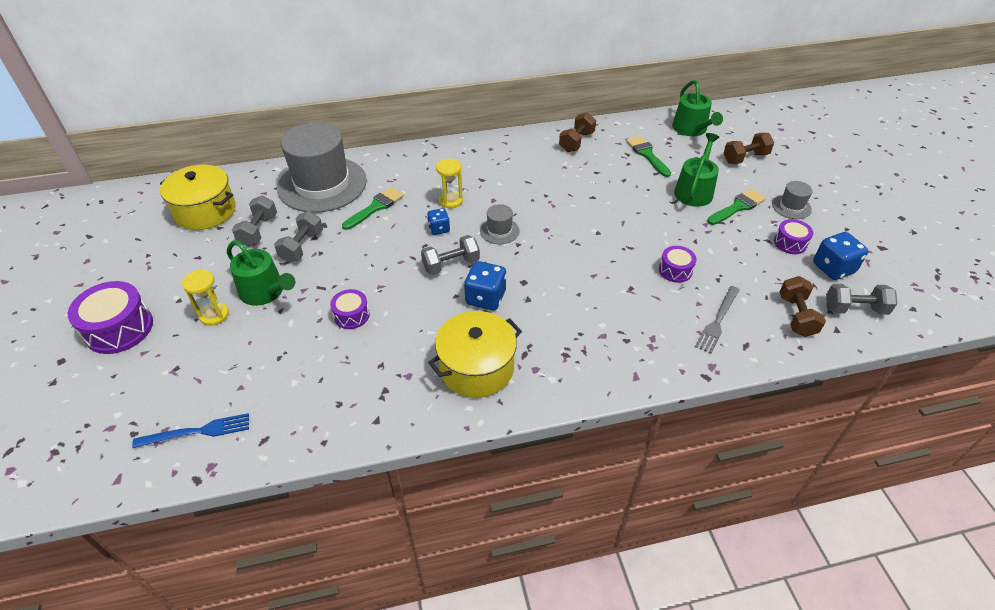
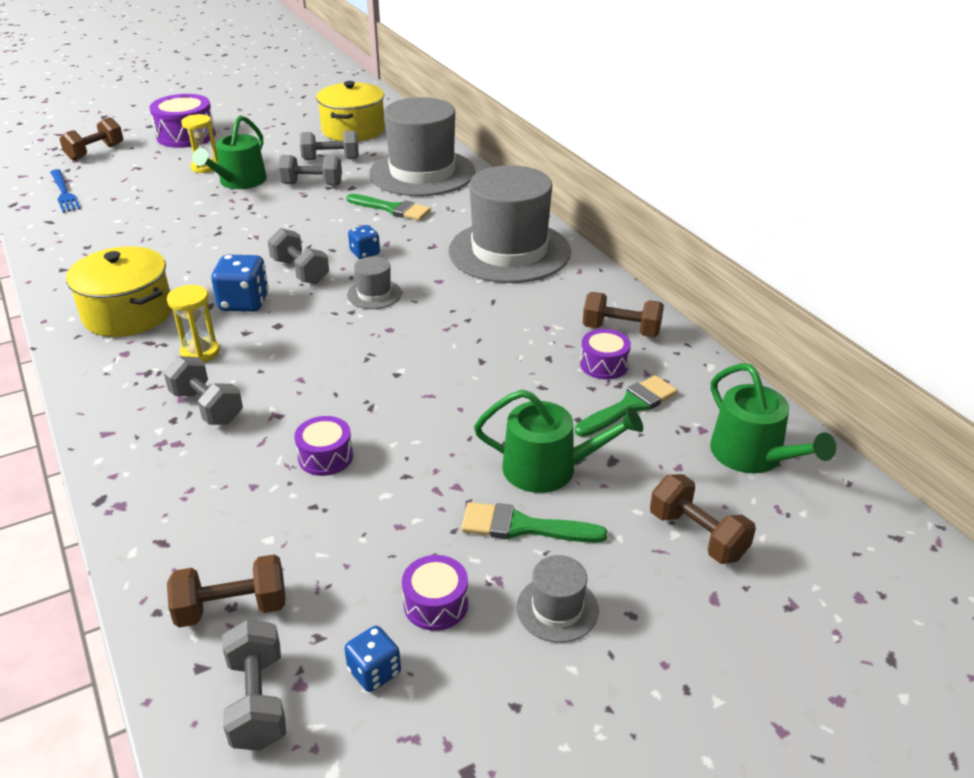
camera: 75 degrees right, 10 degrees down
(101, 408) = (95, 152): none -> brown dumbbell
(351, 315) = (208, 229): purple drum -> purple drum (604, 365)
(450, 201) = (424, 252): yellow hourglass -> yellow hourglass (200, 352)
(468, 164) = (509, 251): none -> grey hat
(615, 322) = (207, 407): none -> grey dumbbell
(691, 129) = (753, 455): green watering can -> green watering can turned 90 degrees counterclockwise
(717, 321) = (215, 508): grey fork -> none
(737, 207) = (522, 527): green brush -> green brush turned 150 degrees clockwise
(833, 268) = (374, 672): blue dice -> blue dice, size x0.61

